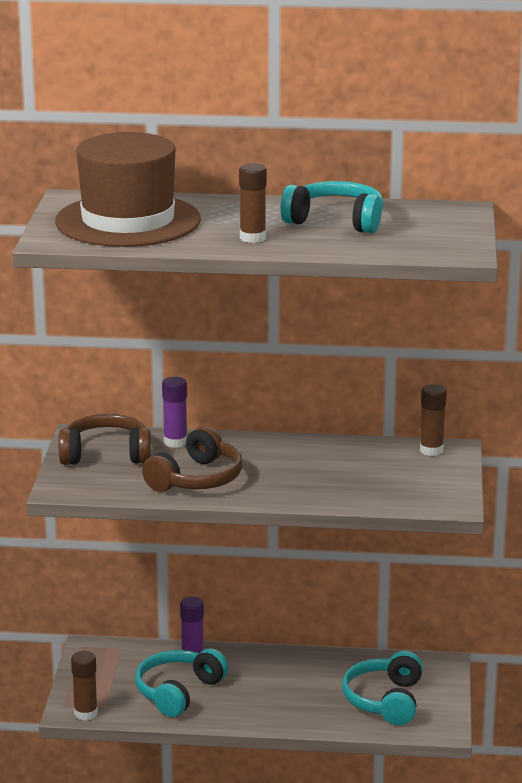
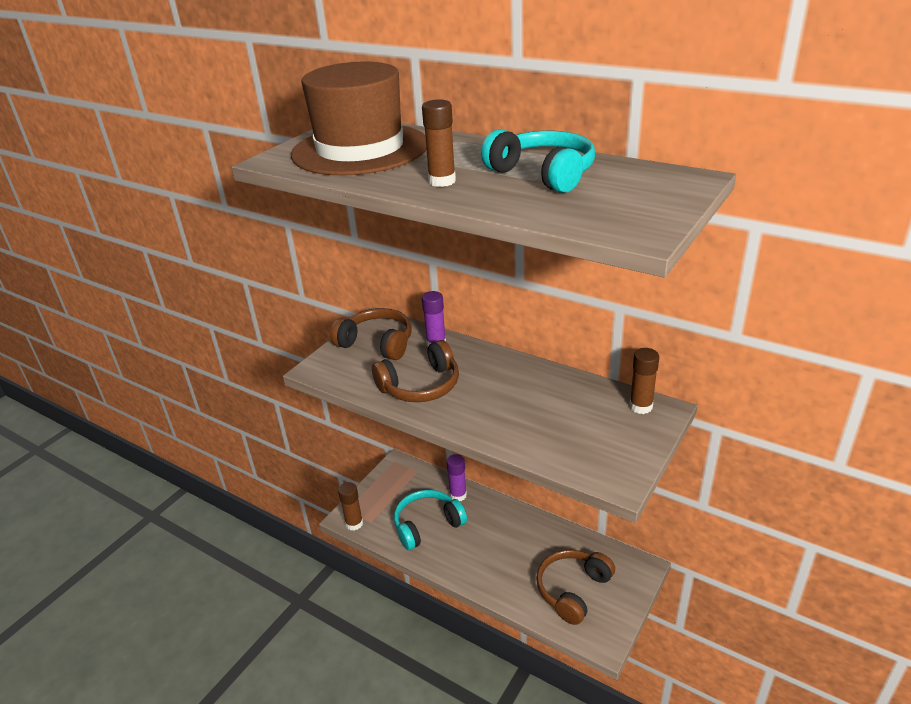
camera: 30 degrees right, 10 degrees up
(385, 700) = (573, 590): turquoise headphones -> brown headphones

